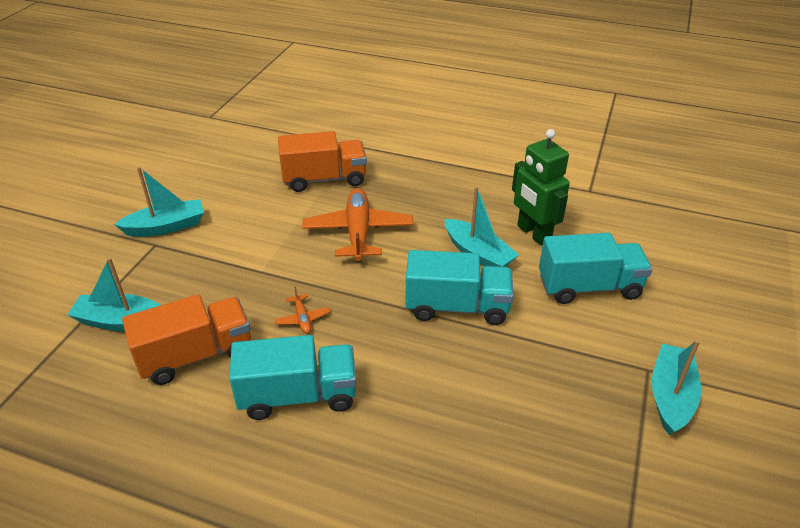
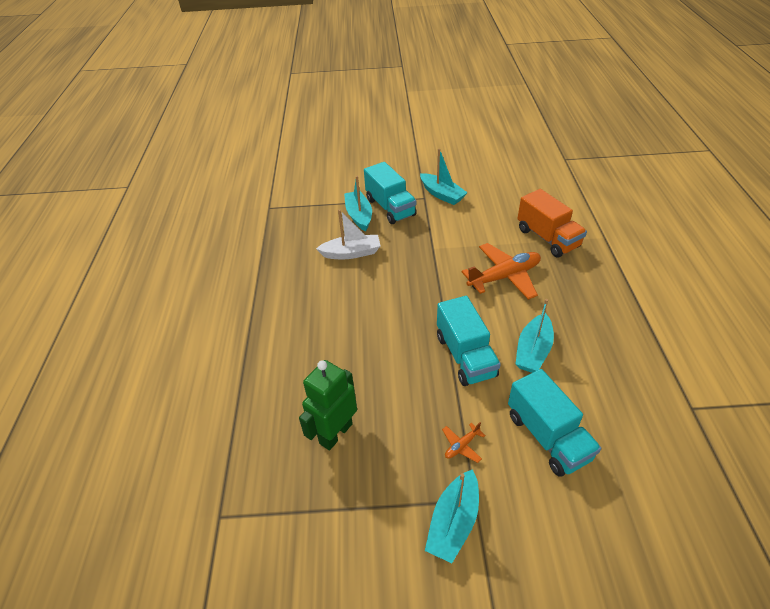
camera: 70 degrees right, 5 degrees up
(196, 355) = (351, 253): orange truck -> white boat
(298, 395) = (345, 305): turquoise truck -> turquoise truck (390, 207)
(302, 318) = (405, 283): orange plane -> orange plane (462, 445)
(533, 233) = (588, 380): green robot -> green robot (335, 433)
(670, 396) = (453, 522): turquoise boat -> turquoise boat turned 120 degrees clockwise

